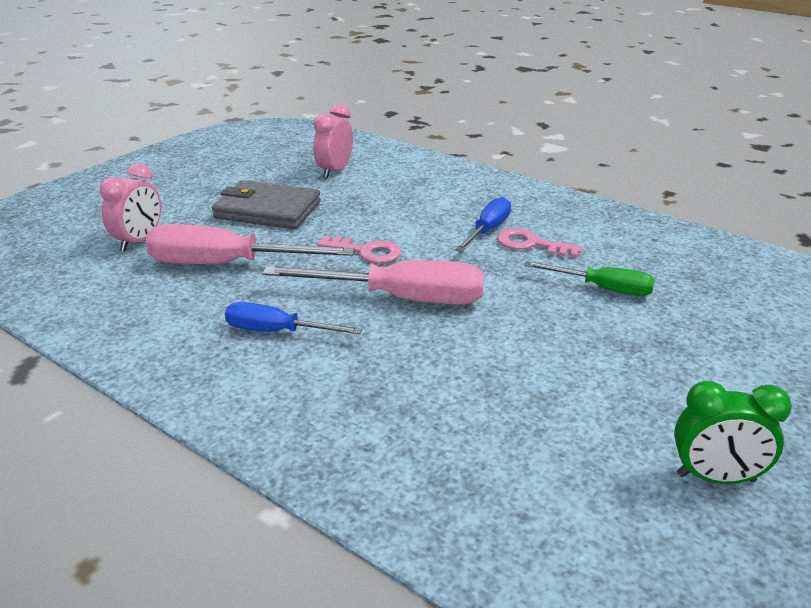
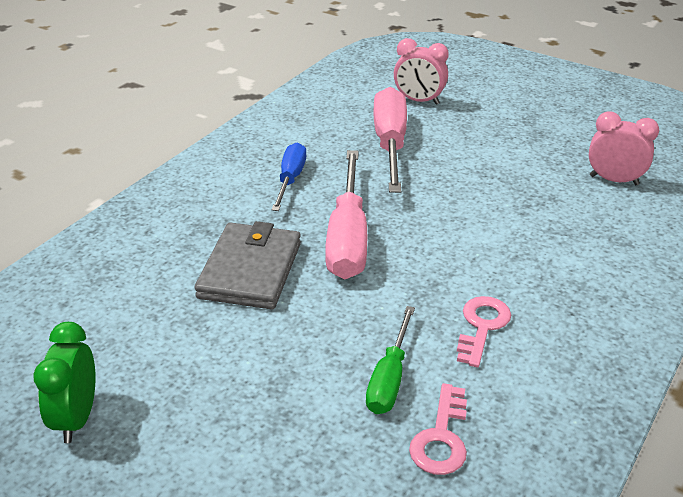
camera: 85 degrees right, 5 degrees up
(267, 210) = (499, 151): grey wallet -> grey wallet (250, 270)
(366, 252) = (432, 213): pink key -> pink key (441, 438)
(487, 230) = (506, 293): blue screwdriver -> none

